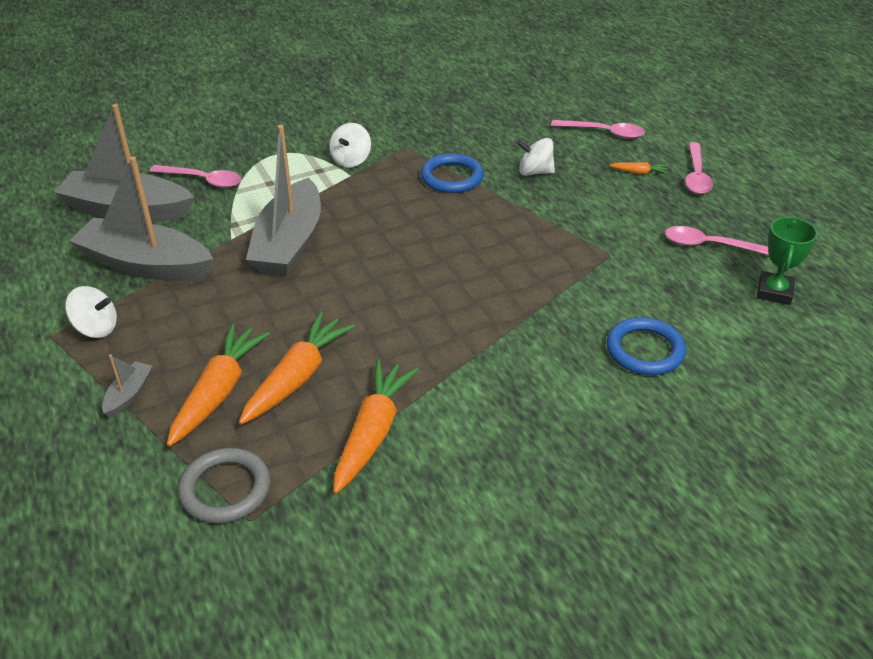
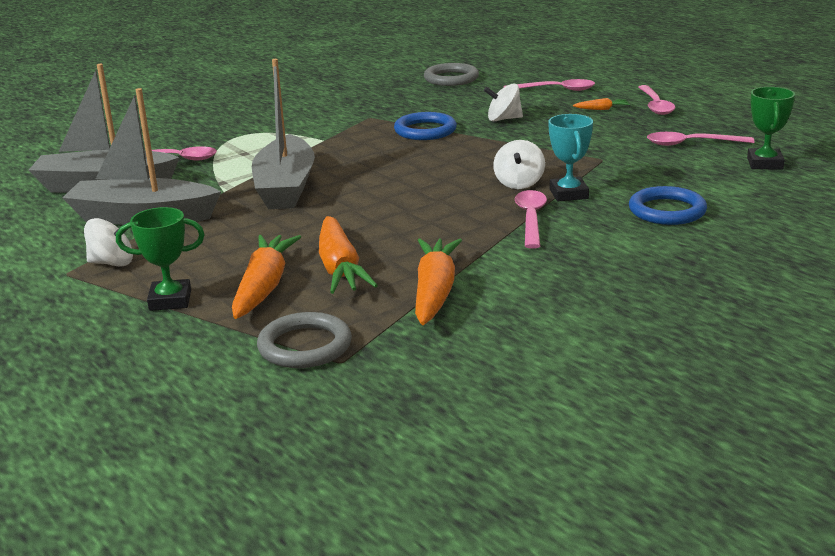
camera: 10 degrees left, 15 degrees down
(129, 395) = (170, 300): grey boat -> green trophy
(297, 378) = (340, 268): orange carrot -> orange carrot turned 150 degrees clockwise
(351, 160) = (319, 131): white spinning top -> white spinning top (519, 183)
(505, 337) = (531, 219): none -> pink spoon
(506, 97) = (451, 78): none -> grey ring
(556, 304) = (569, 194): none -> turquoise trophy

